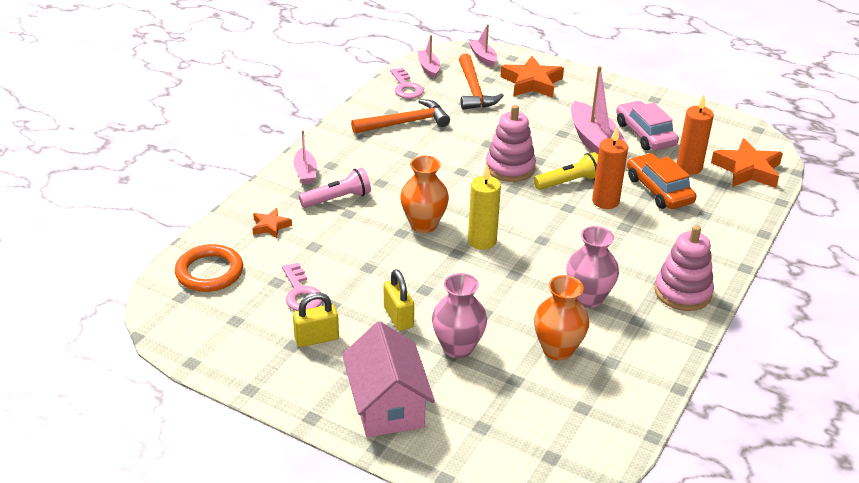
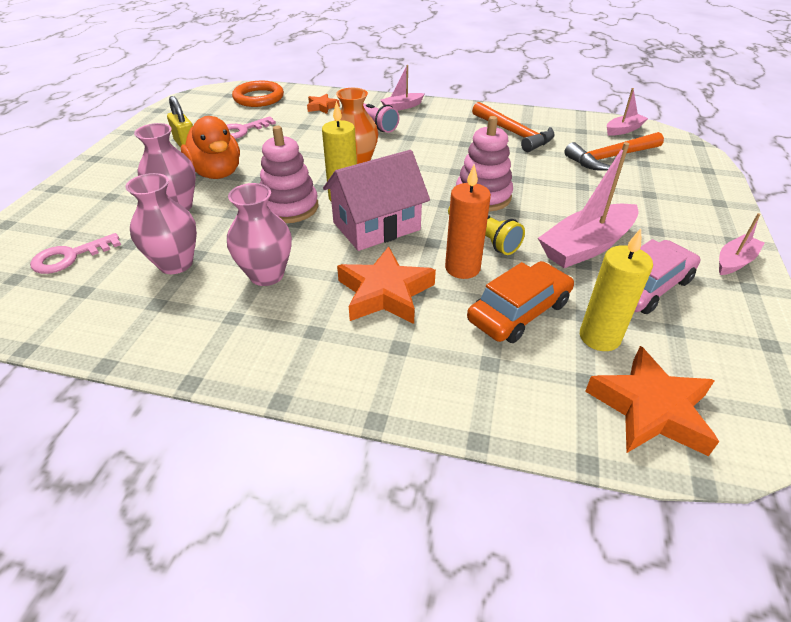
camera: 75 degrees right, 5 degrees up
(387, 405) = (103, 185): pink house -> pink house (376, 226)
(398, 317) = (217, 173): yellow padlock -> orange duck
(406, 87) = (575, 125): pink key -> pink key (70, 257)
(483, 57) = (683, 154): pink boat -> pink boat (734, 261)
(532, 83) = (669, 188): orange star -> orange star (385, 293)
(557, 350) = (176, 264): orange vase -> pink vase
(682, 292) = (296, 353): pink stacking toy -> pink stacking toy (289, 207)
(689, 167) = (599, 337): orange candle -> yellow candle

